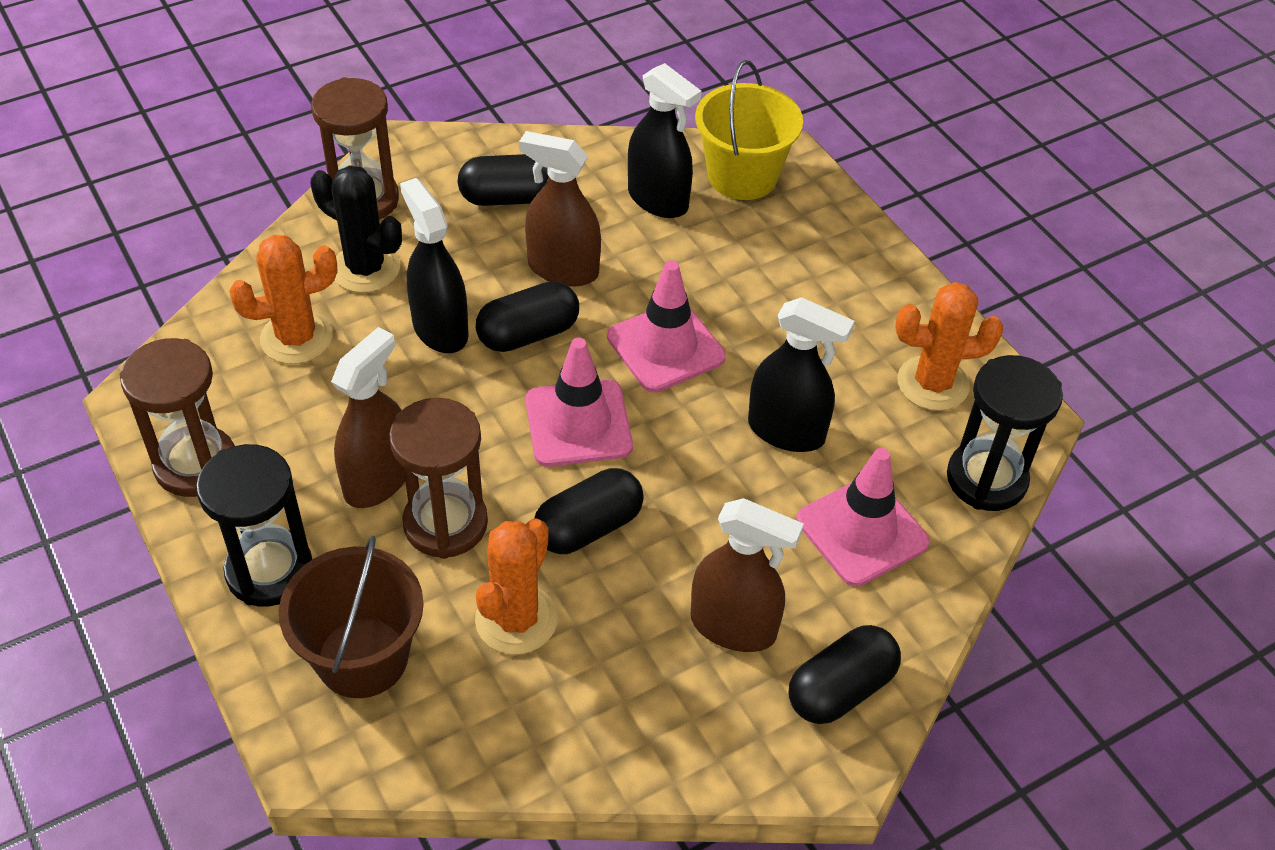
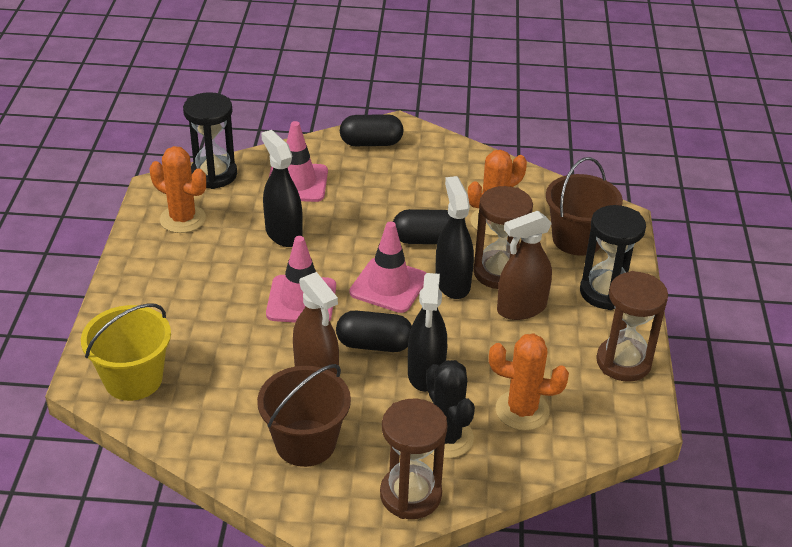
camera: 145 degrees left, 10 degrees down
(508, 198) = (305, 443): black capsule -> brown bucket
(658, 199) = (207, 390): black spray bottle -> black spray bottle (452, 283)
(733, 626) = (394, 178): brown spray bottle -> none

